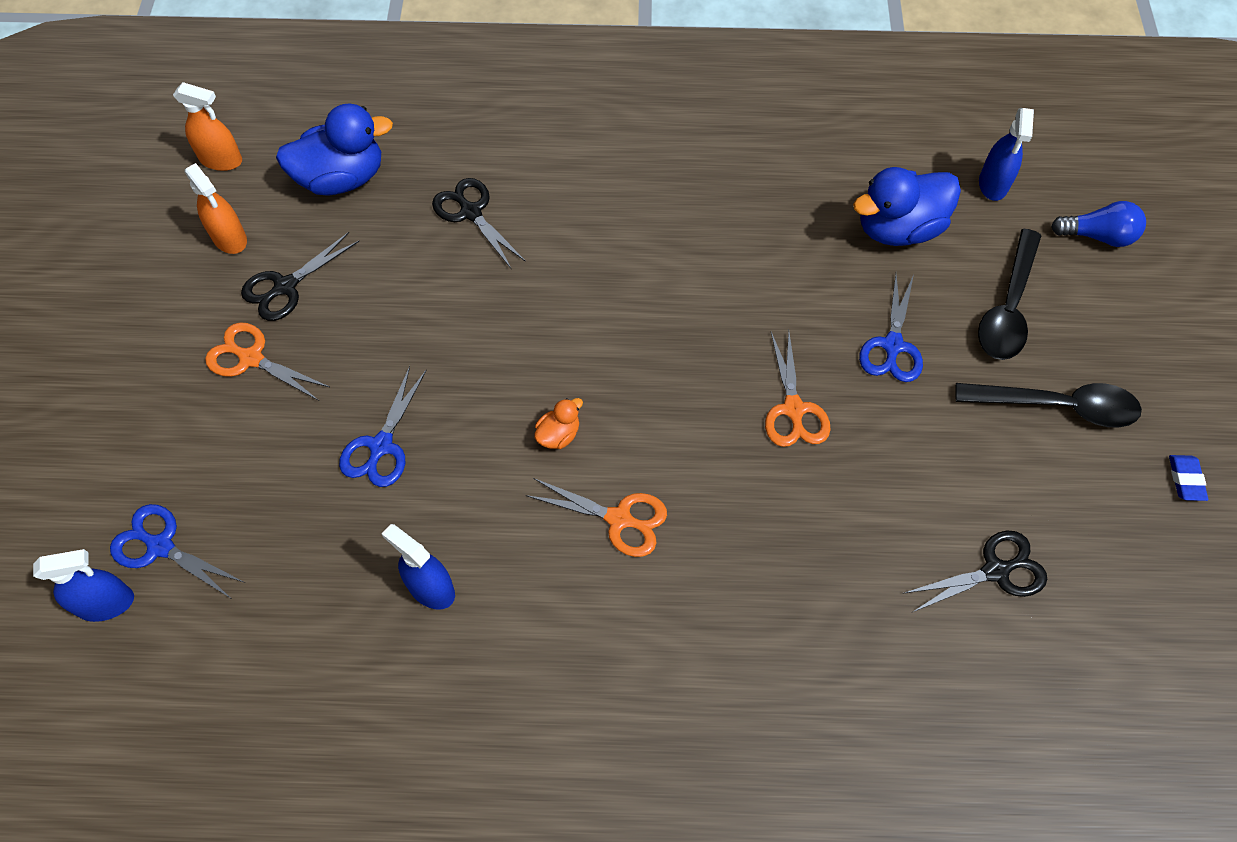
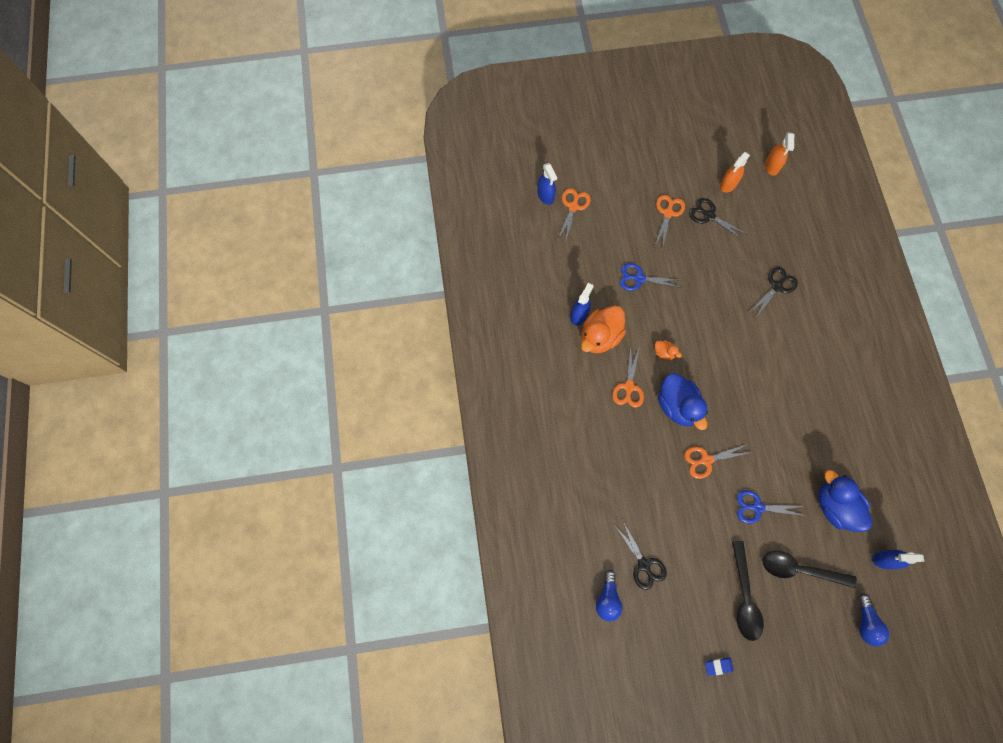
camera: 80 degrees right, 10 degrees up
(161, 546) = (573, 207): blue scissors -> orange scissors
(342, 178) = (778, 222): blue duck -> blue duck (677, 406)
(493, 554) = (600, 337): none -> orange duck
(1065, 658) = (607, 598): none -> blue light bulb

